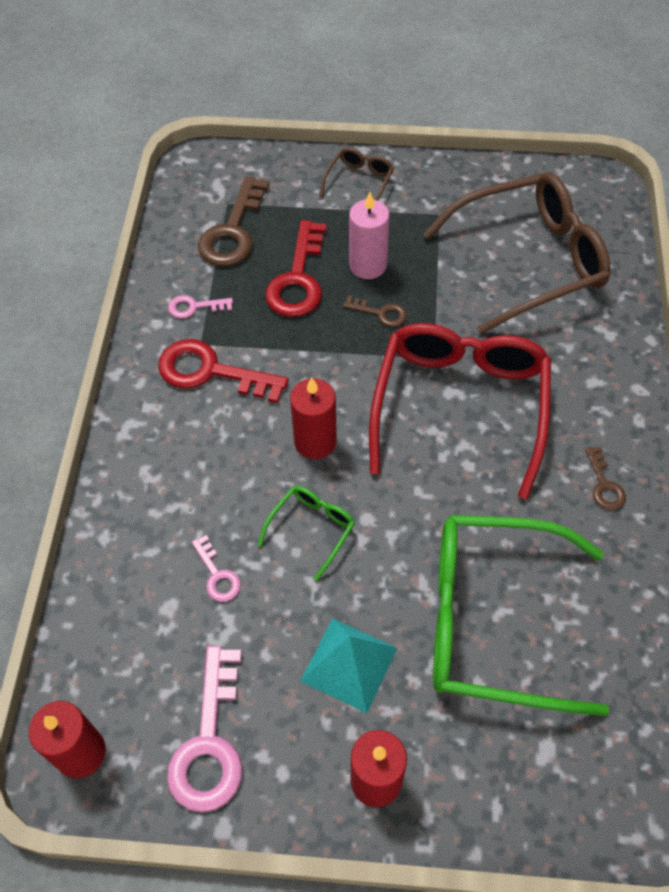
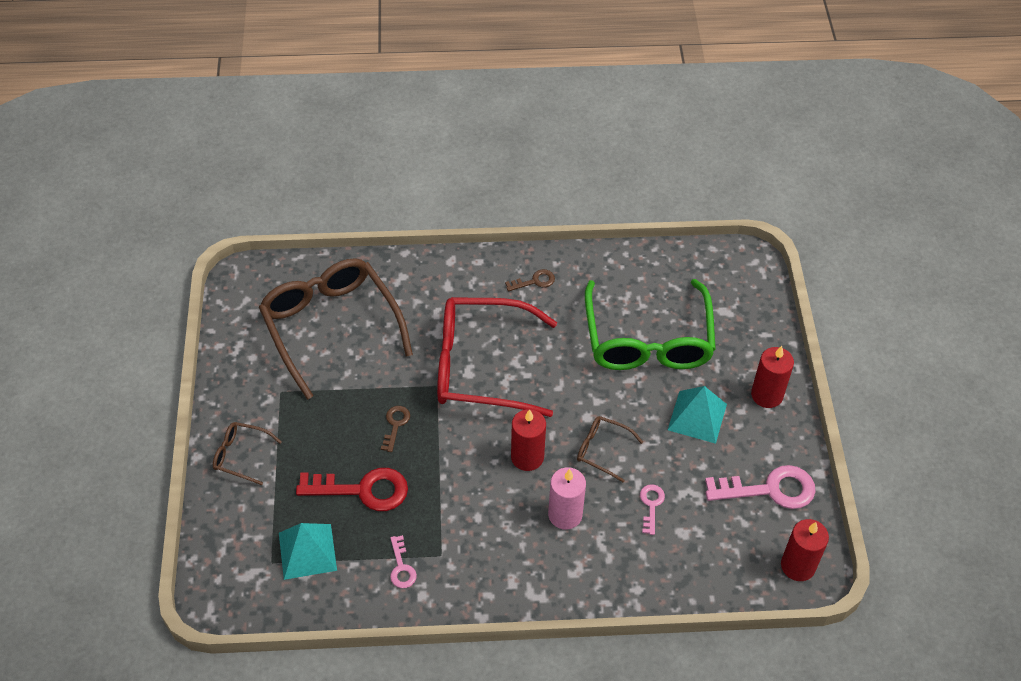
camera: 100 degrees left, 5 degrees down
(211, 372) = (470, 541): red key -> none
(217, 575) = (651, 505): pink key -> pink key turned 45 degrees counterclockwise
(233, 231) = (307, 551): brown key -> turquoise pyramid
(311, 529) = (603, 450): green glasses -> brown glasses
(368, 265) = (343, 439): pink candle -> pink candle (565, 515)

